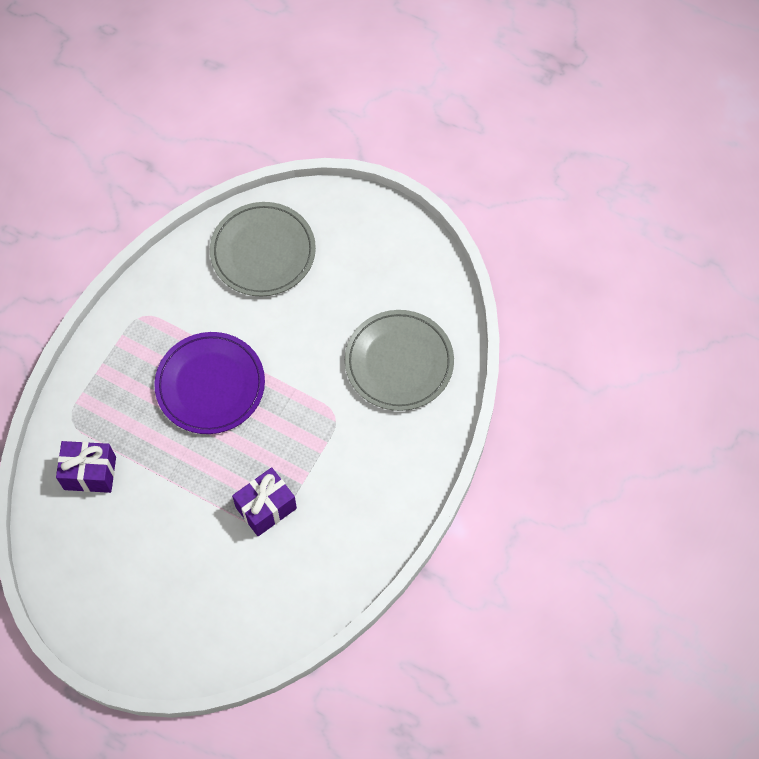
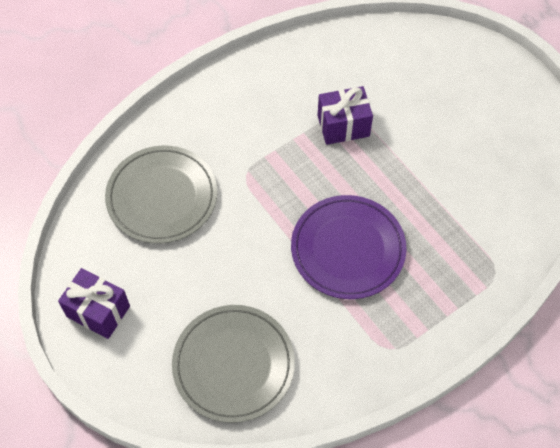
camera: 155 degrees left, 5 degrees down
(90, 473) = (491, 215): purple gift -> purple gift (98, 311)

